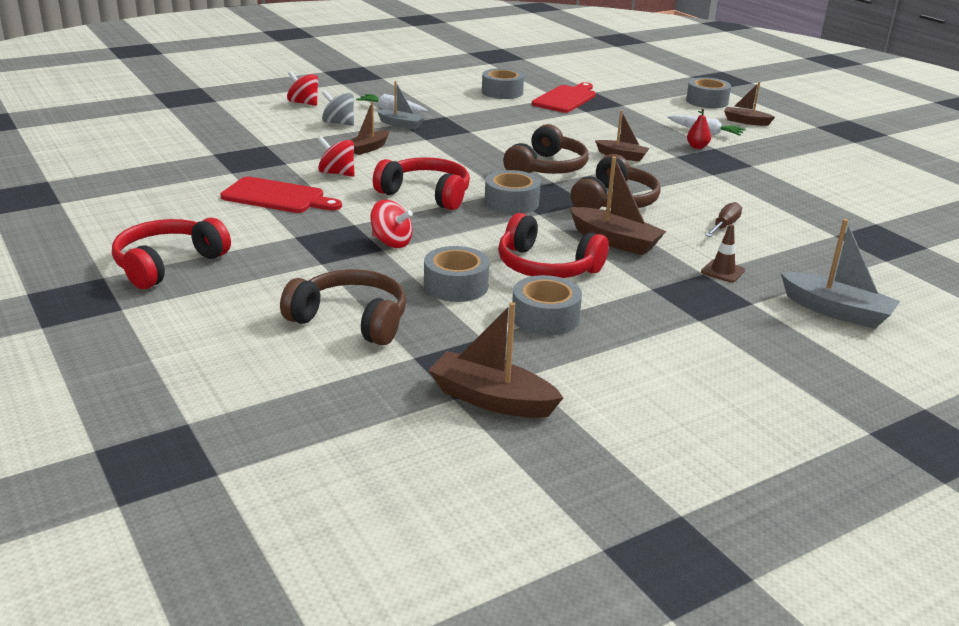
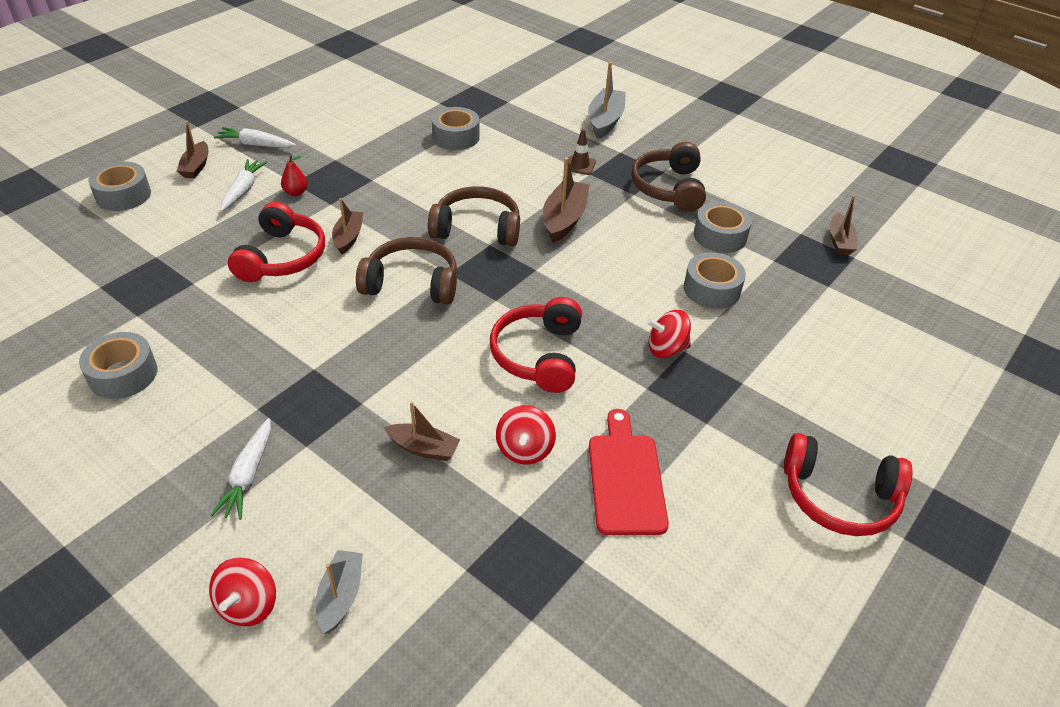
camera: 110 degrees left, 15 degrees up
(338, 123) = (335, 517): grey spinning top -> none
(351, 320) = (813, 332): brown headphones -> brown headphones (669, 188)
(391, 242) = (666, 349): red spinning top -> red spinning top turned 105 degrees counterclockwise
(400, 125) = (314, 444): grey boat -> grey boat (340, 596)
(491, 399) = (840, 241): brown boat -> brown boat, size x0.64
(511, 202) = (521, 291): grey tape -> grey tape (456, 137)
(546, 267) = (640, 248): red headphones -> red headphones (282, 257)
(566, 99) = (141, 307): red cutting board -> none
(724, 226) = (493, 168): brown screwdriver -> none
(782, 141) = (256, 144): none -> white carrot

